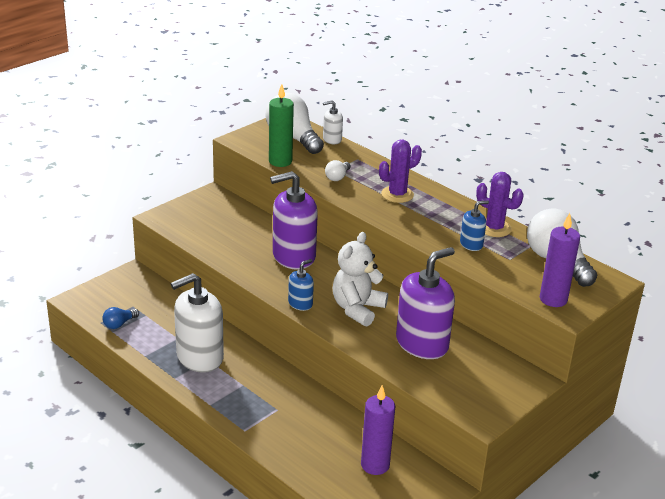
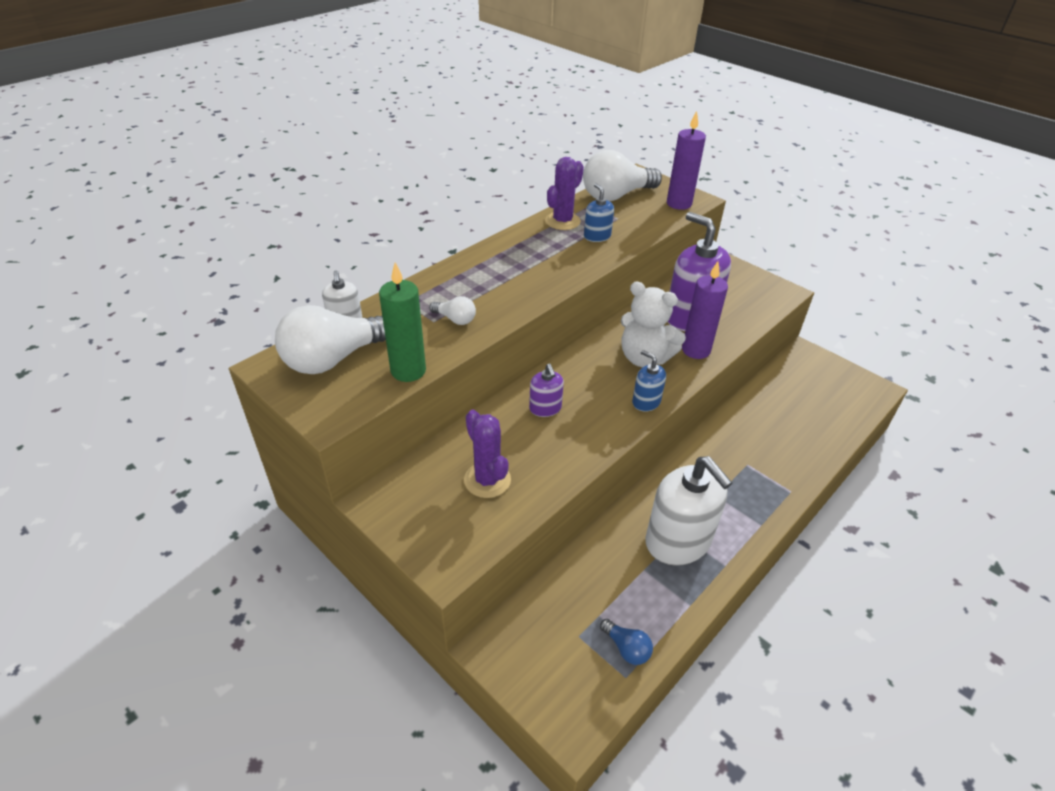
camera: 90 degrees left, 10 degrees up
(293, 256) = (545, 408): purple soap dispenser -> purple soap dispenser, size x0.48
(375, 465) = (798, 394): purple candle -> purple candle (696, 350)
(397, 194) = (498, 276): purple cactus -> purple cactus (487, 480)

